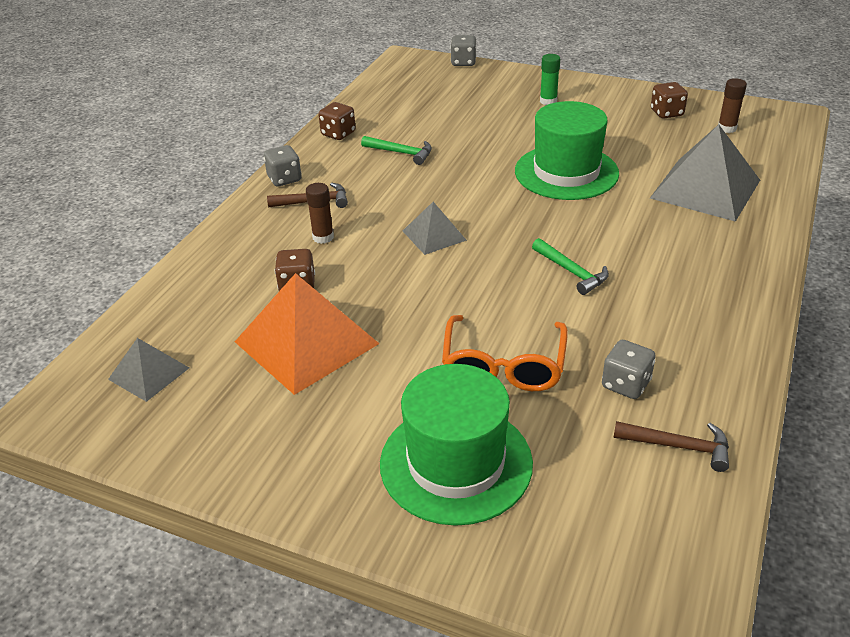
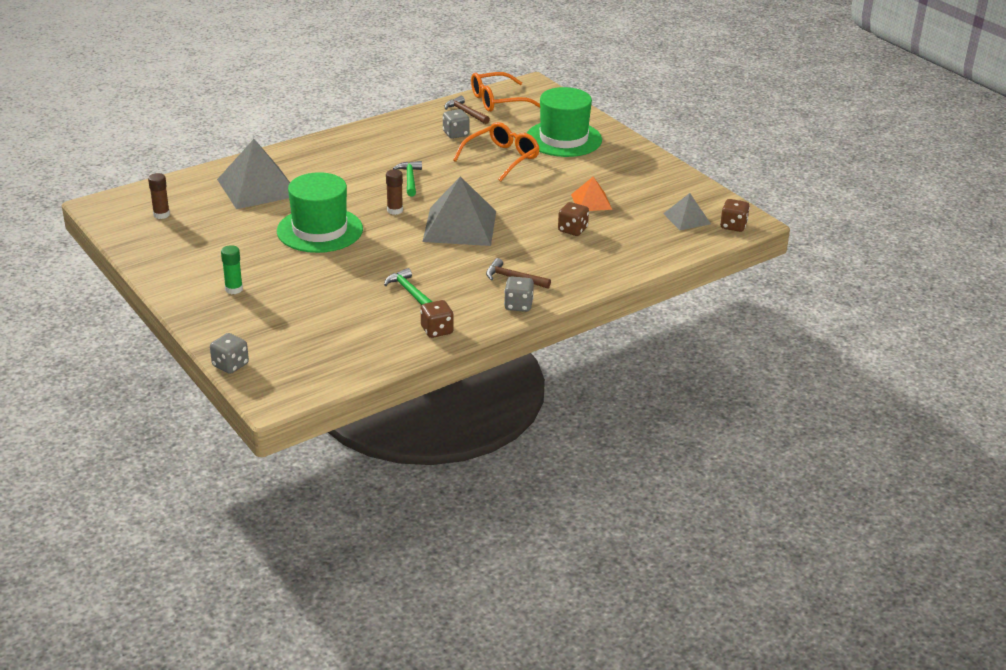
camera: 150 degrees left, 5 degrees down
(306, 342) = (591, 202): orange pyramid -> orange pyramid, size x0.53
(323, 237) = (530, 252): brown glue stick -> brown glue stick (395, 210)
(434, 235) = (460, 226): grey pyramid -> grey pyramid, size x1.88
(666, 113) = (173, 242): brown dice -> brown dice (733, 226)
(672, 514) = (497, 101): none -> orange glasses

